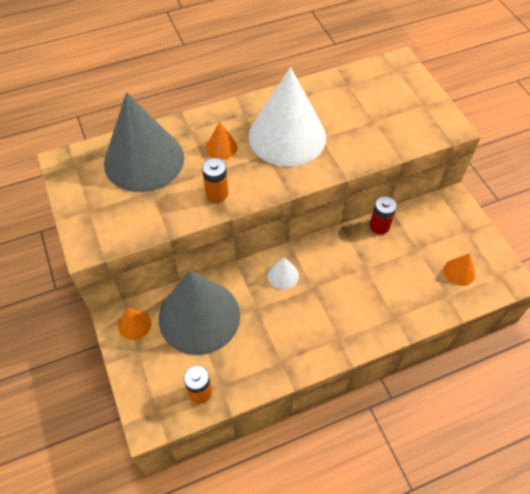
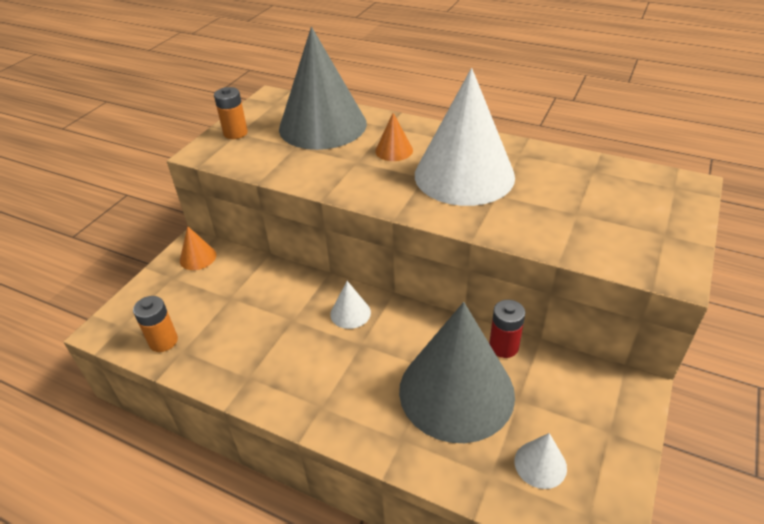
camera: 50 degrees right, 15 degrees down
(199, 316) = (244, 289): grey cone -> grey cone (456, 391)
(217, 193) = (338, 177): orange battery -> orange battery (235, 133)
(459, 272) = (540, 464): orange cone -> white cone

